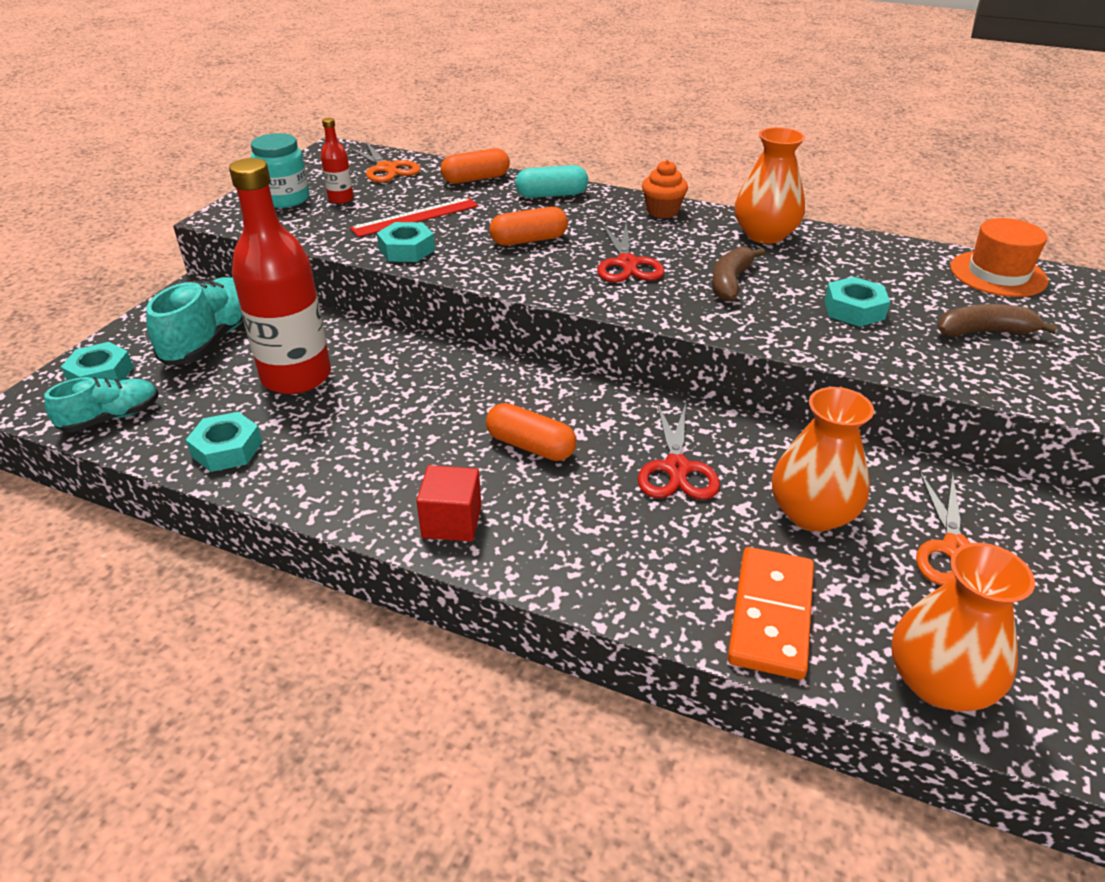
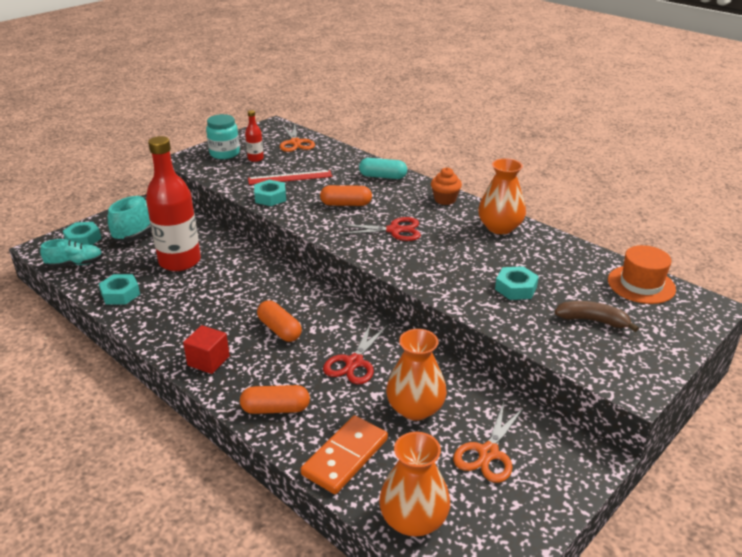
camera: 20 degrees right, 5 degrees down
(476, 179) = (344, 158): orange capsule -> orange capsule (275, 409)
(627, 264) = (394, 230): red scissors -> red scissors turned 105 degrees counterclockwise
(731, 282) = (450, 254): brown banana -> none

